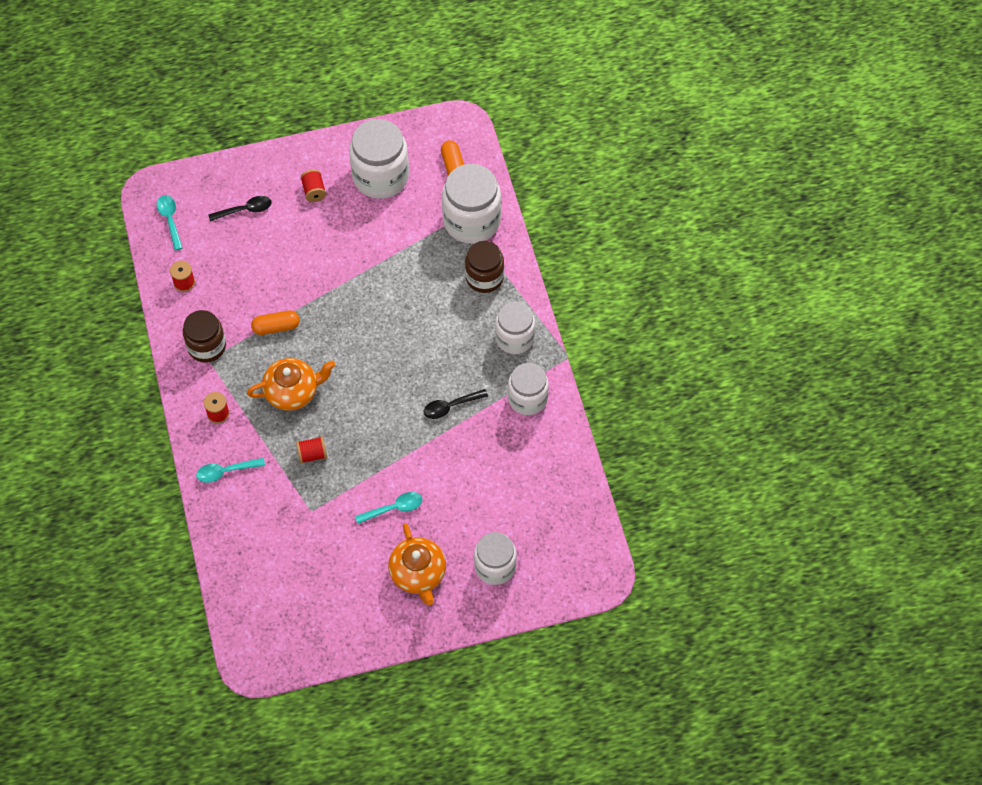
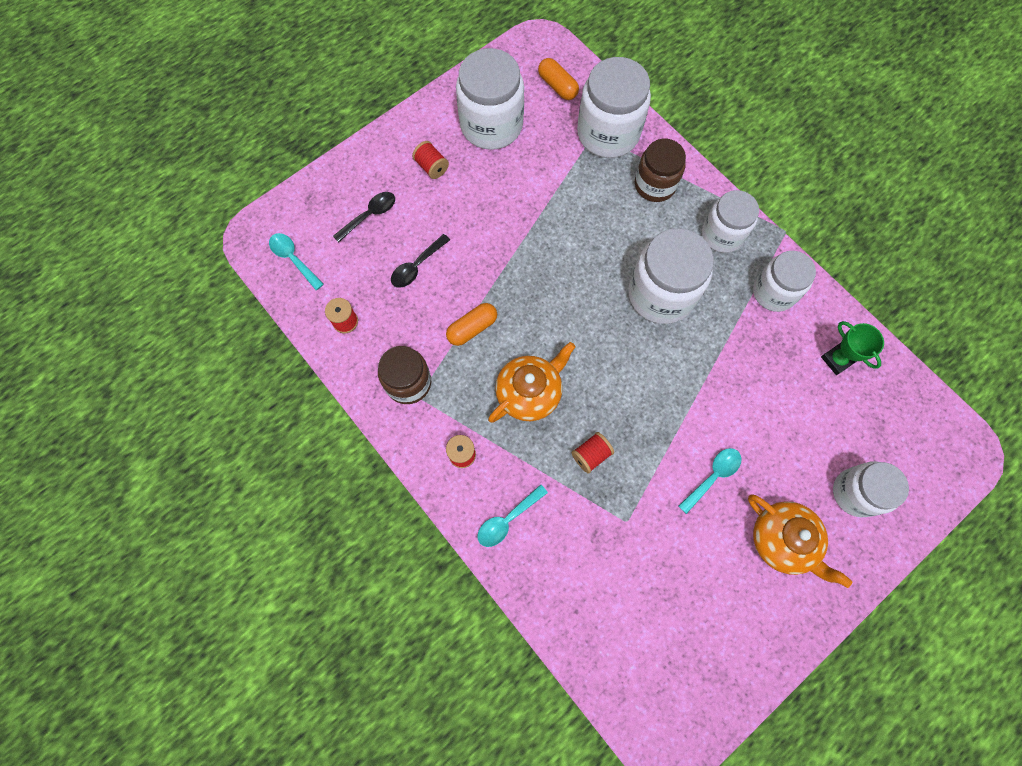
camera: 25 degrees left, 10 degrees up
(437, 363) = (661, 294): none -> white jar
(450, 406) = (703, 335): black spoon -> black spoon (417, 266)
(544, 469) = (837, 360): none -> green trophy

